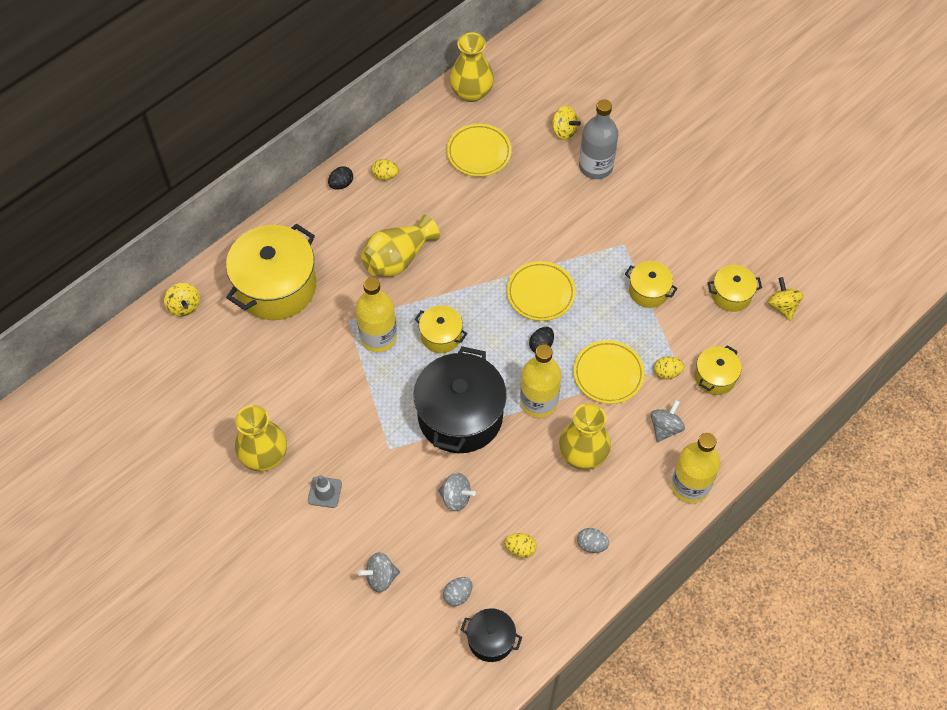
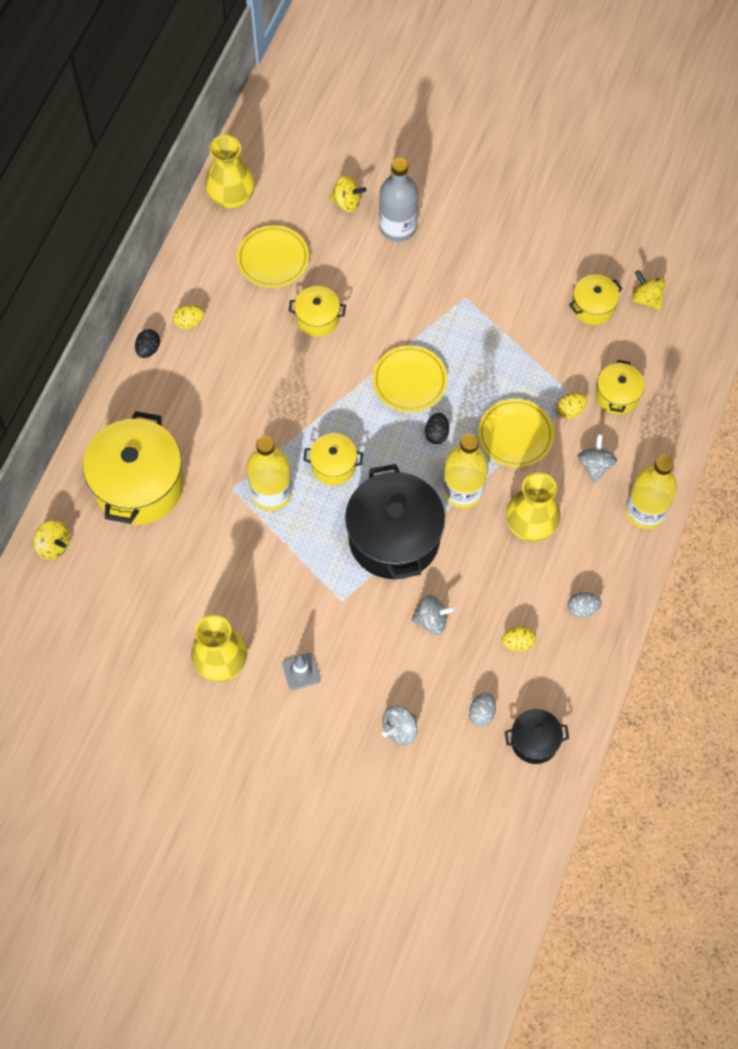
camera: 25 degrees left, 5 degrees up
(398, 258) = (249, 404): yellow vase -> none
(648, 291) = (512, 335): yellow pot -> yellow pot (317, 318)

